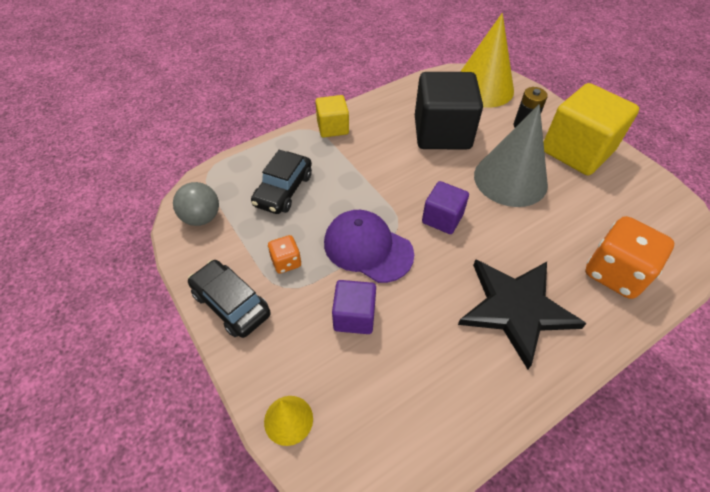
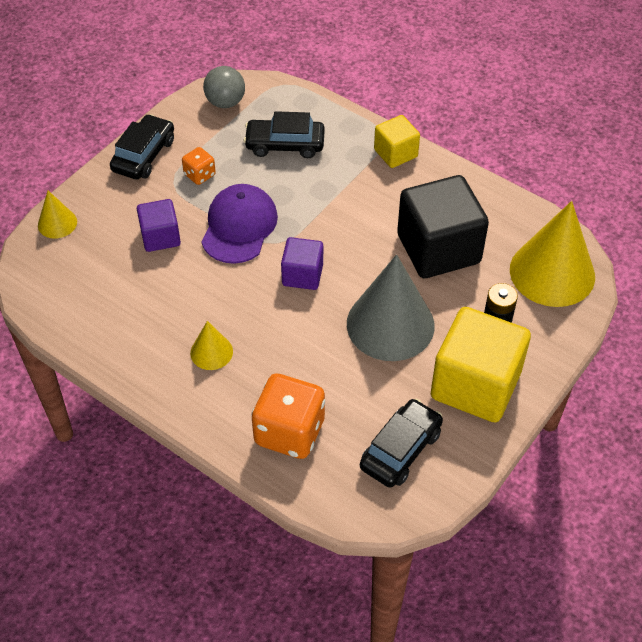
camera: 70 degrees right, 0 degrees up
(516, 309) = (211, 352): black star -> yellow cone
(635, 207) = (400, 449): none -> black car

